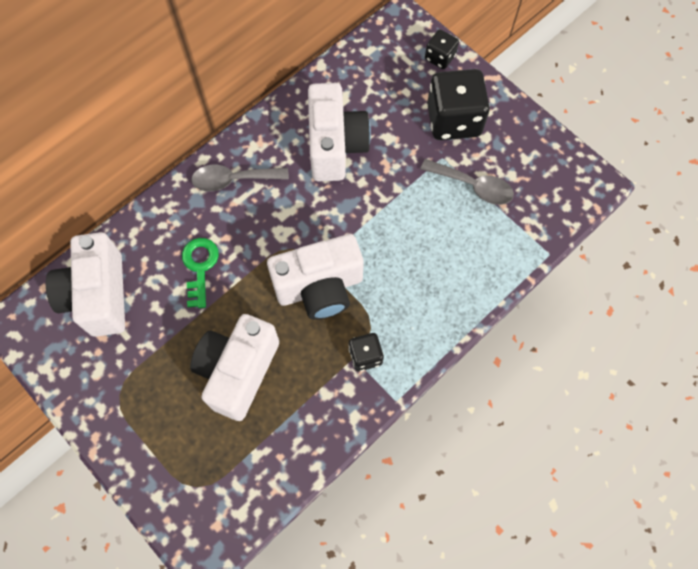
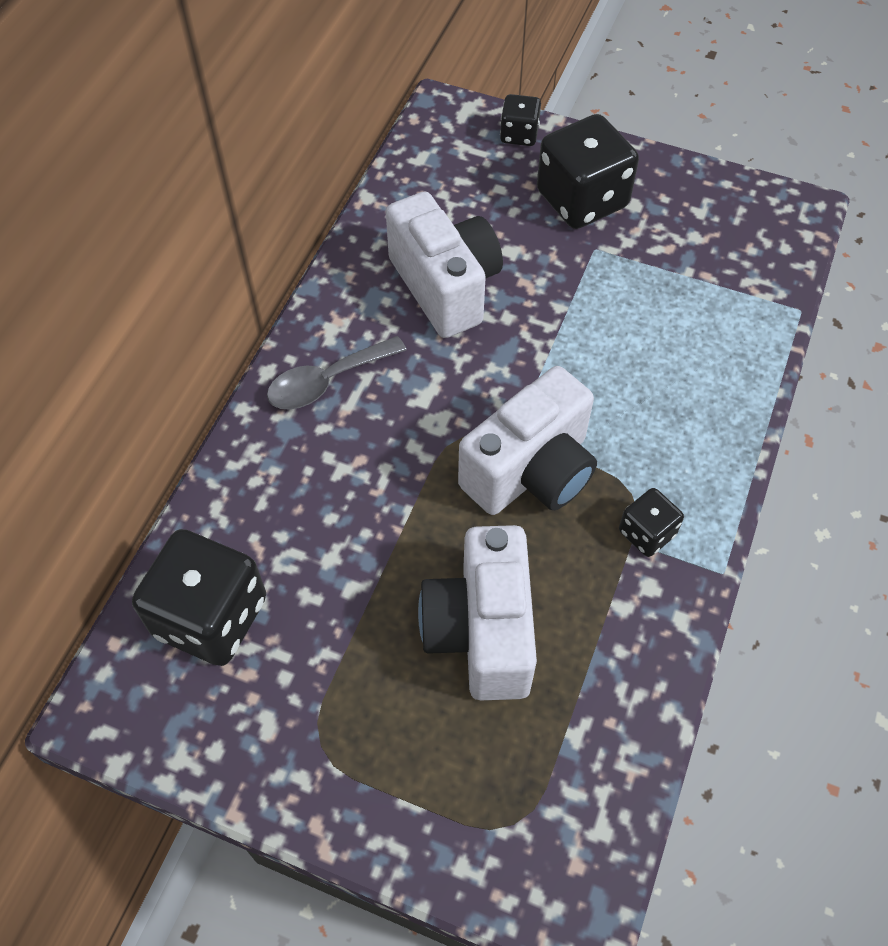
camera: 25 degrees left, 10 degrees down
(99, 295) = (210, 617): white camera -> black dice
(200, 267) = (343, 514): green key -> none
(473, 186) = (655, 267): grey spoon -> none

